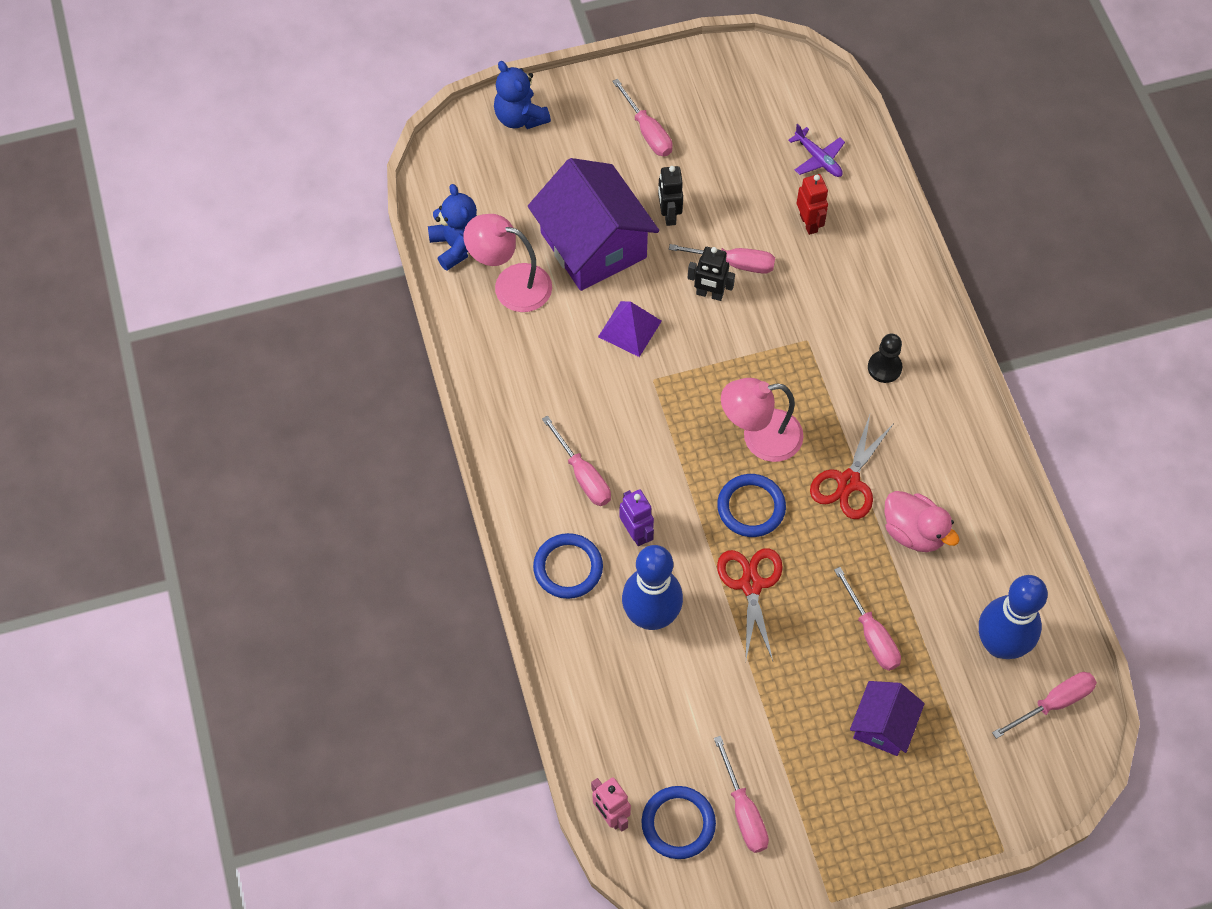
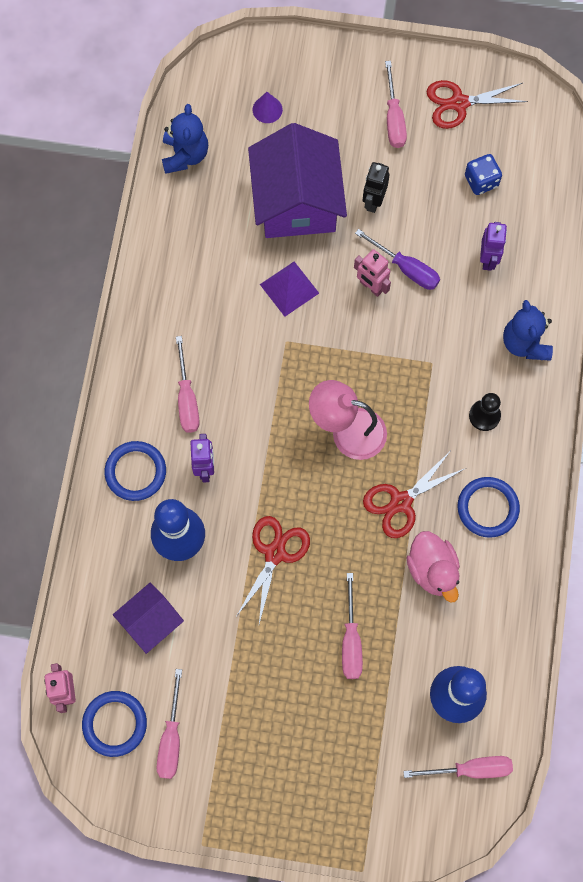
camera: 25 degrees right, 10 degrees up
(511, 284) = (212, 208): pink lamp -> none
(517, 171) = (267, 109): none -> purple cone
(520, 117) = (293, 62): blue teddy bear -> blue teddy bear (525, 343)
(703, 93) = (459, 103): none -> red scissors
(709, 294) = (371, 286): black robot -> pink robot
(734, 263) = (406, 268): pink screwdriver -> purple screwdriver
(751, 507) = (309, 487): blue ring -> blue ring (487, 508)
(763, 155) = (481, 181): none -> blue dice
(809, 223) = (488, 259): red robot -> purple robot
(818, 158) = (527, 204): purple plane -> none
(883, 725) = (320, 721): purple house -> purple house (150, 621)

